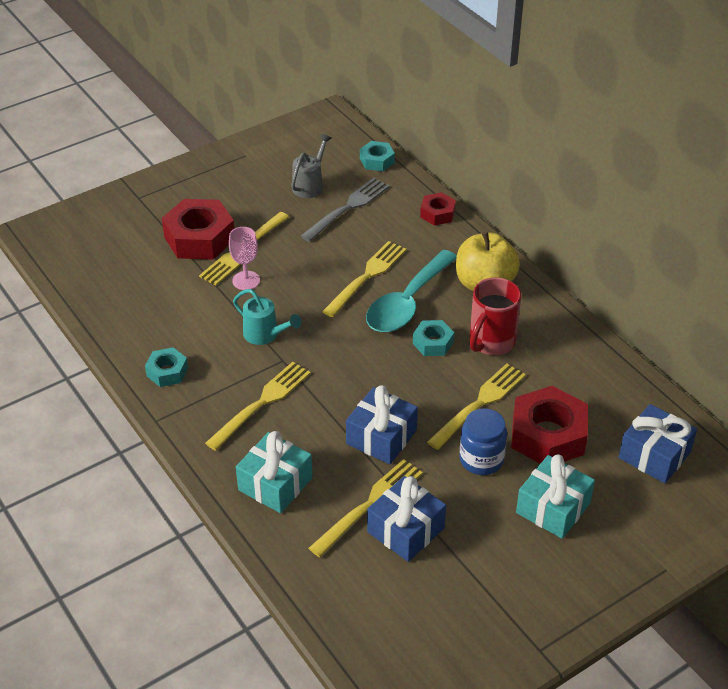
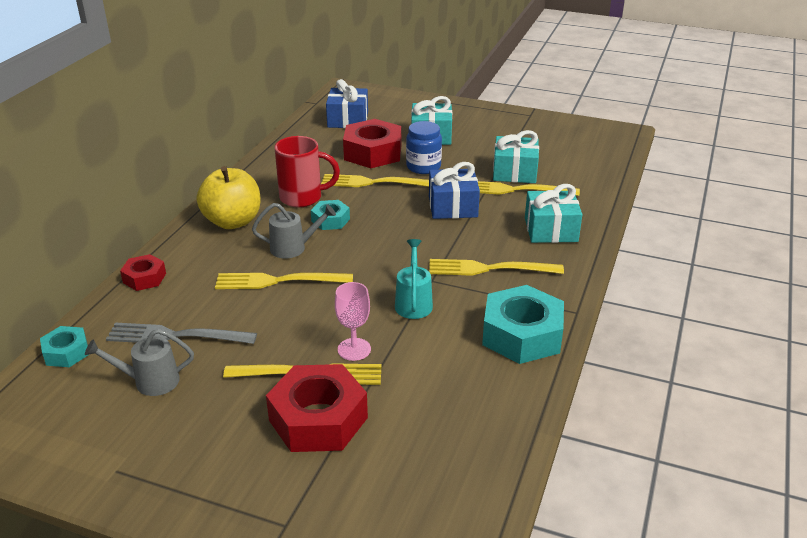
camera: 125 degrees left, 10 degrees down
(167, 372) = (522, 335): turquoise nut -> turquoise nut, size x1.89
(405, 530) = (514, 172): blue gift -> turquoise gift
(407, 303) = (294, 248): turquoise spoon -> grey watering can

